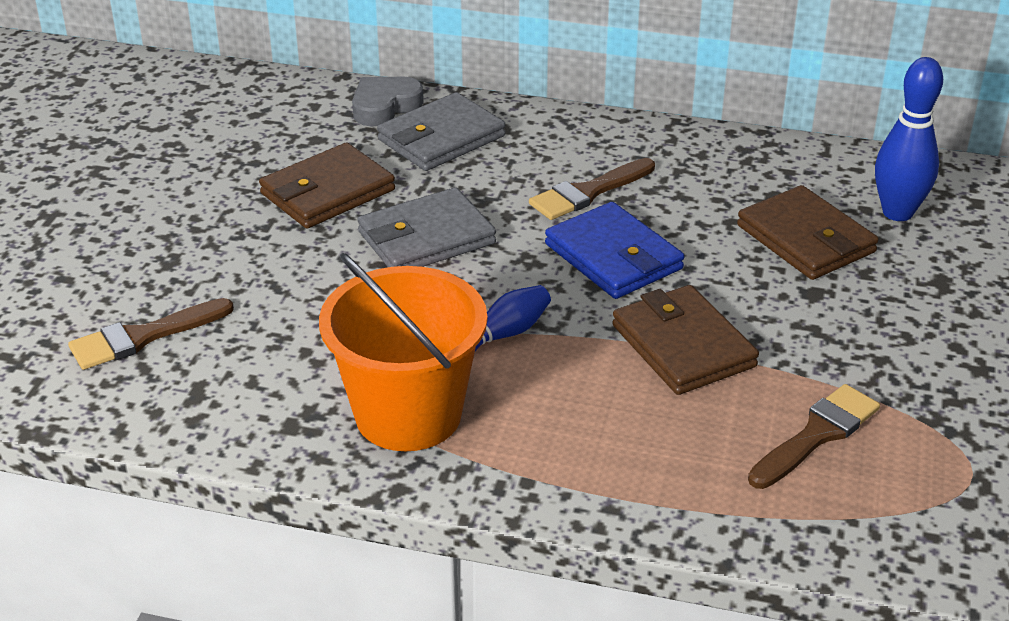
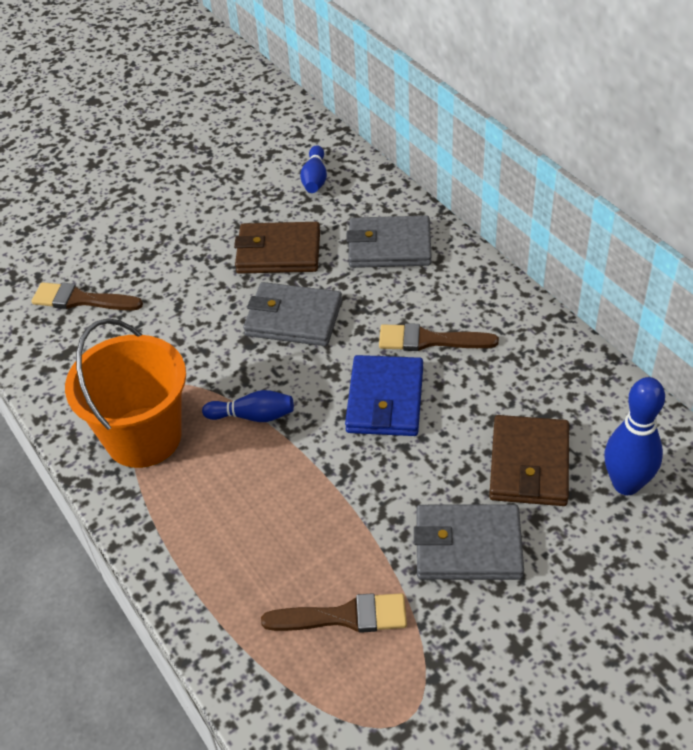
camera: 45 degrees right, 10 degrees up
(277, 116) = (315, 179): none -> blue bowling pin
(384, 106) = (384, 203): grey heart -> none
(683, 346) = (345, 494): brown wallet -> none
(841, 323) = (468, 546): none -> grey wallet

